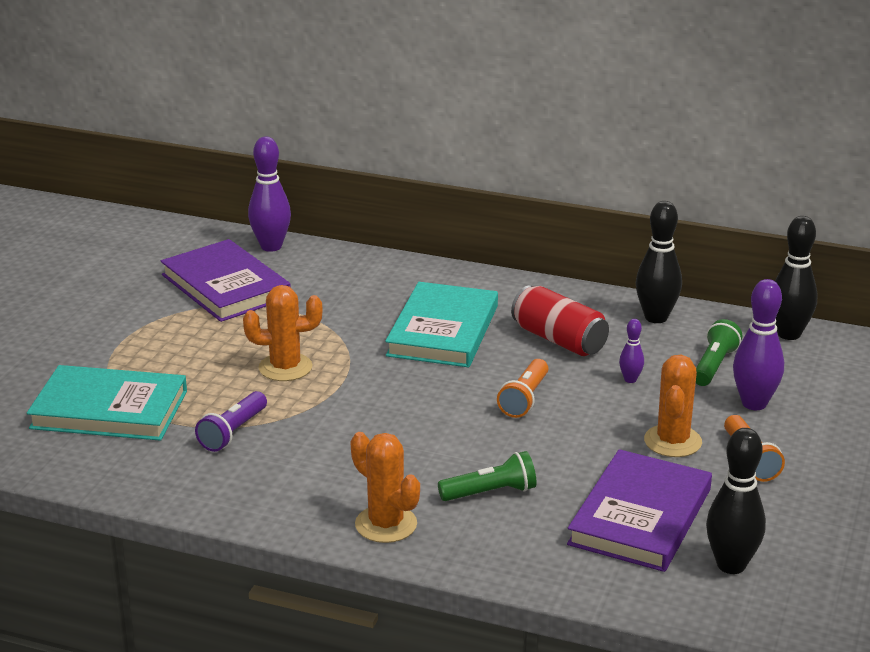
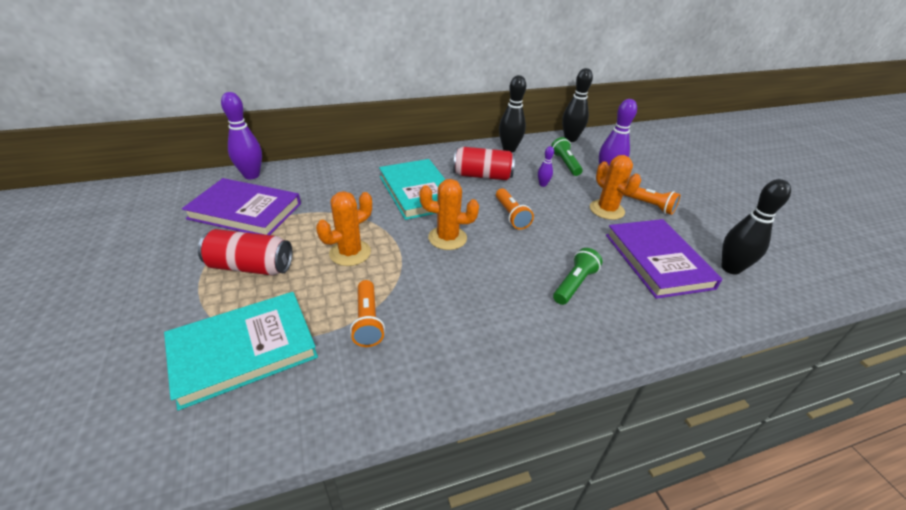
camera: 40 degrees left, 10 degrees up
(178, 344) = (250, 267): none -> red can
(233, 432) = (368, 321): purple flashlight -> orange flashlight
(386, 524) = (552, 342): orange cactus -> orange cactus (447, 238)

